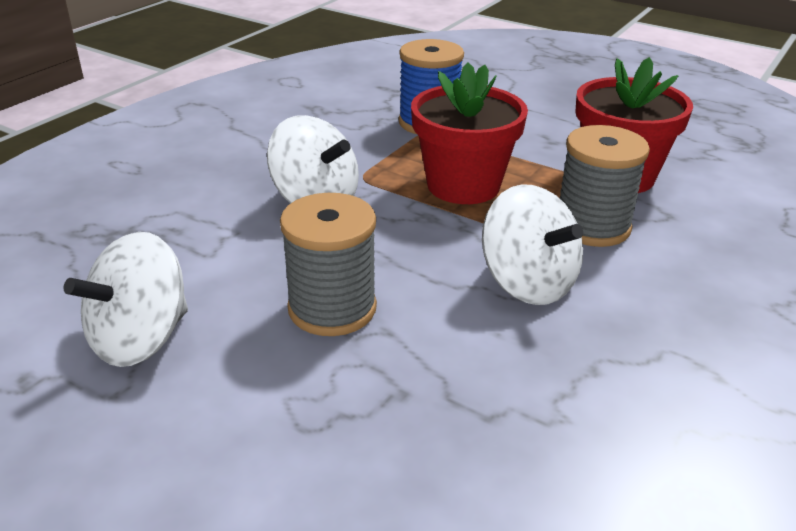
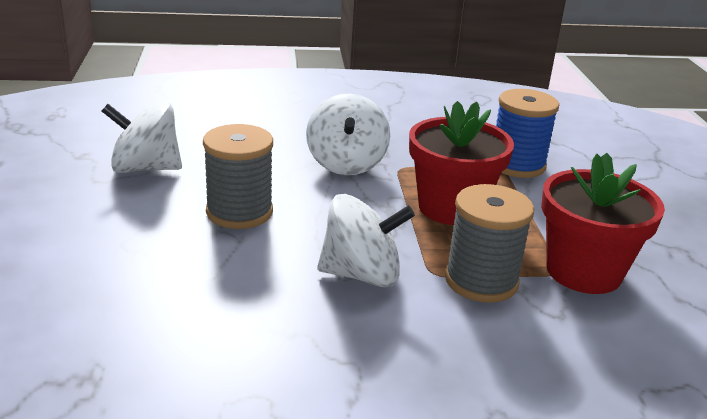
camera: 50 degrees right, 5 degrees down
(528, 283) = (362, 274): white spinning top -> white spinning top turned 105 degrees counterclockwise

